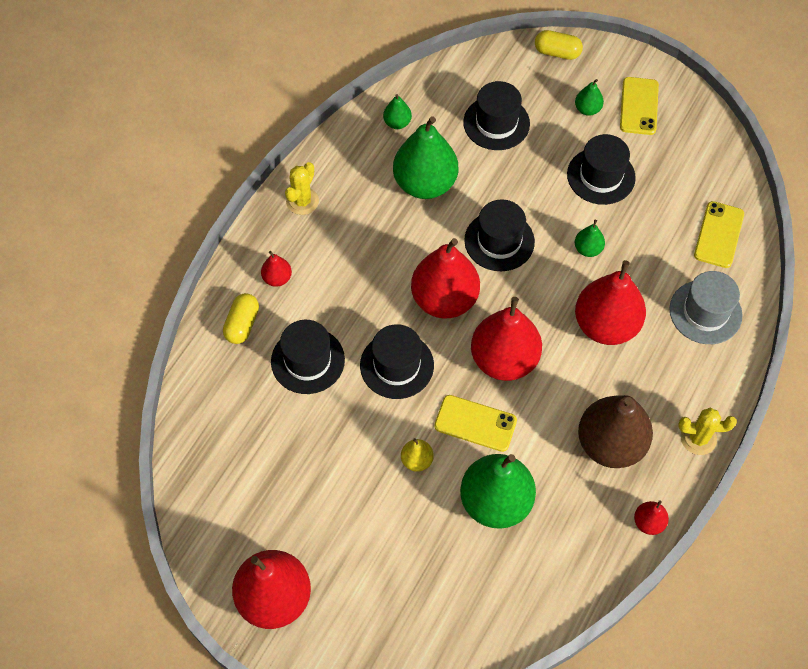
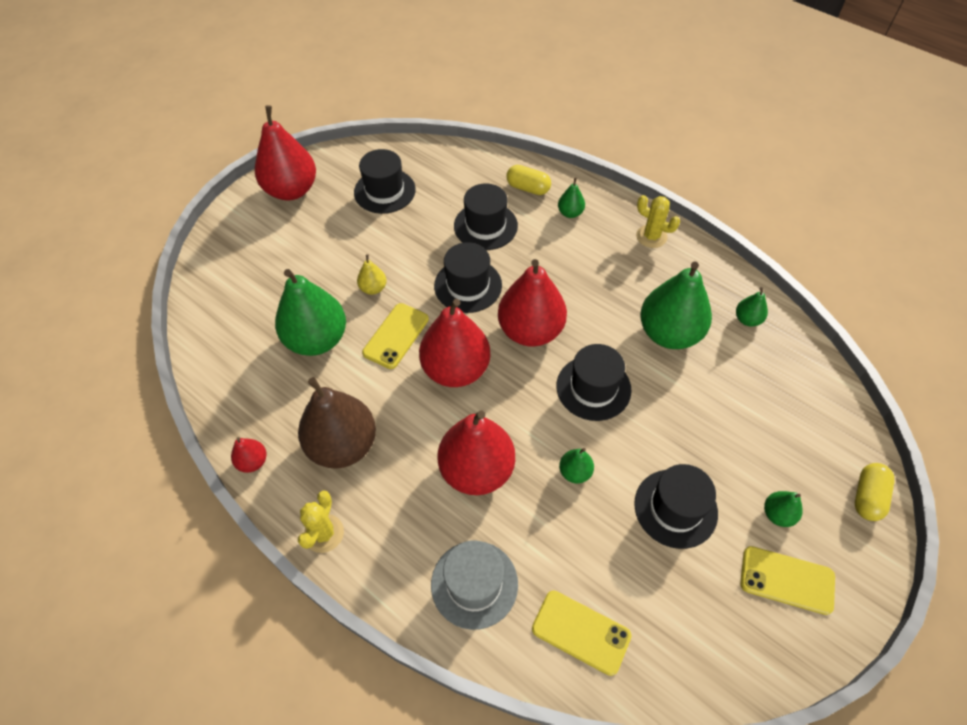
camera: 100 degrees right, 5 degrees down
(277, 278) = (570, 213): red pear -> green pear
(496, 123) = (751, 411): black hat -> black hat (384, 191)

